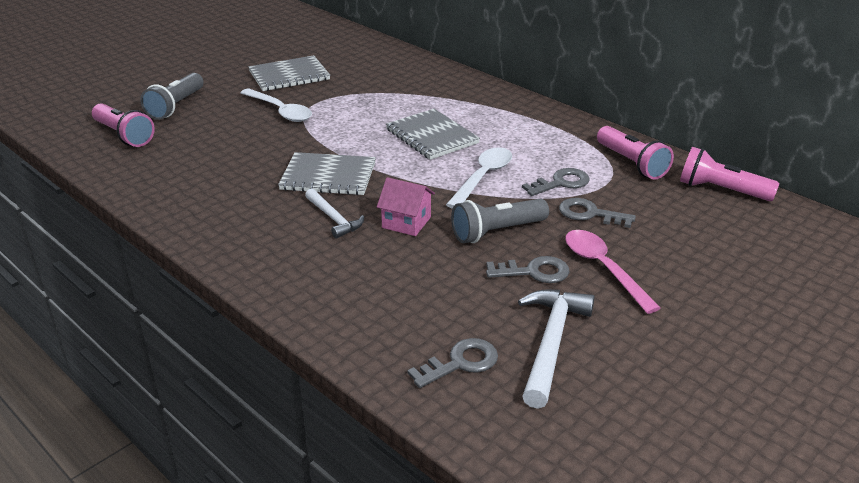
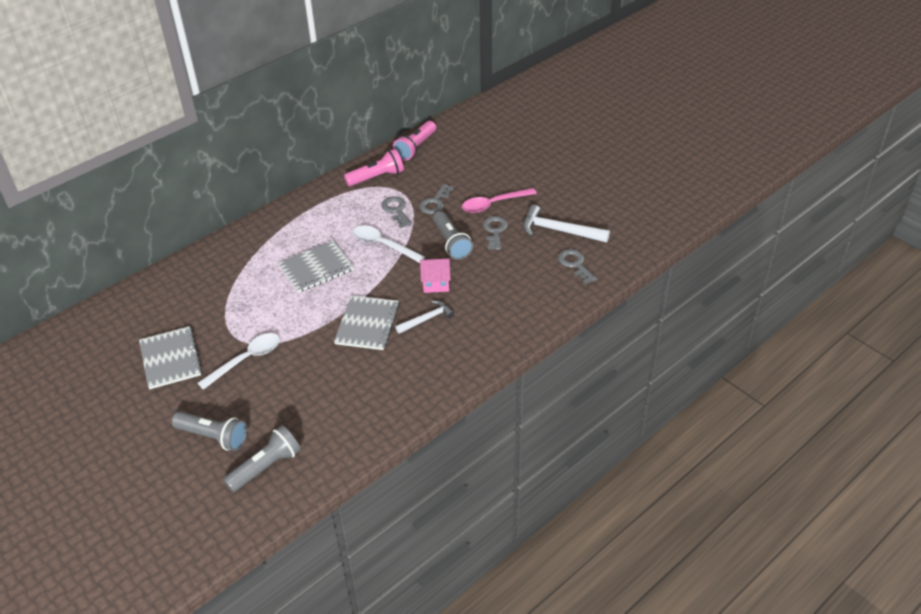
camera: 85 degrees left, 10 degrees up
(124, 135) = (266, 467): pink flashlight -> grey flashlight
(406, 222) = (436, 283): pink house -> pink house turned 60 degrees clockwise

